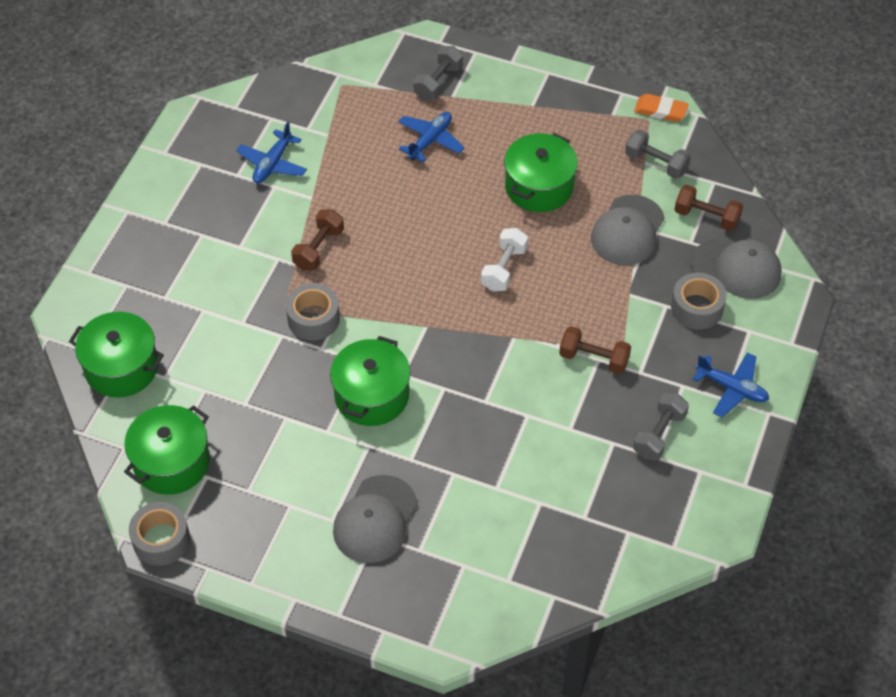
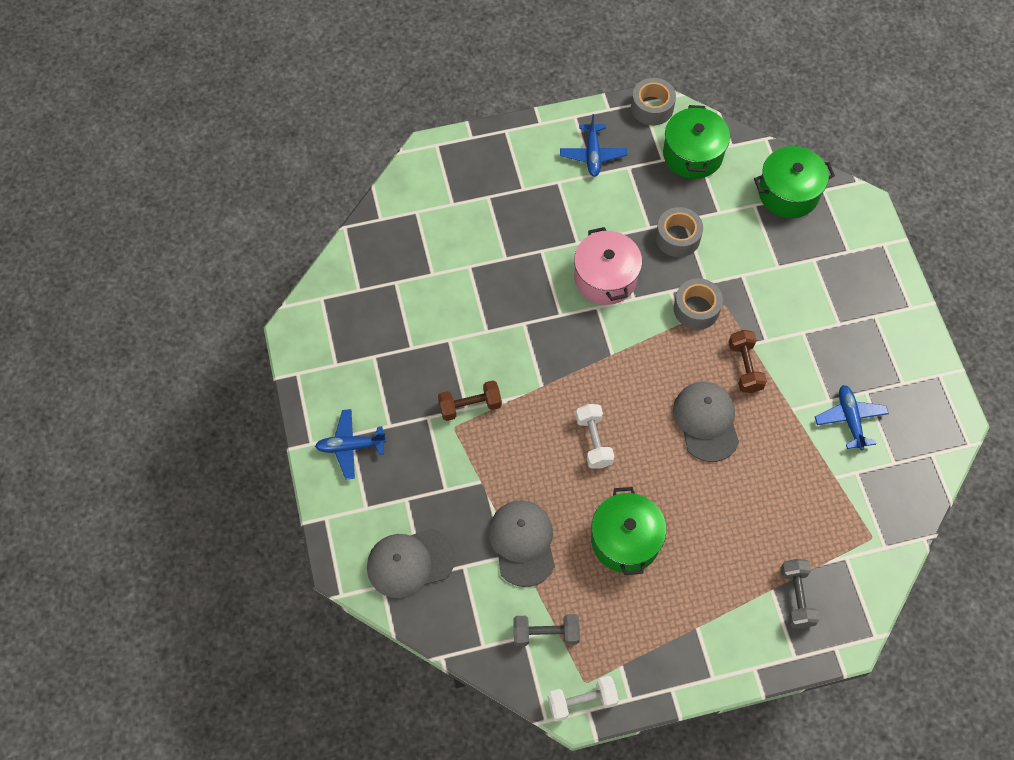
camera: 145 degrees right, 10 degrees up
(371, 395) = (605, 278): green pot -> pink pot
(375, 519) = (531, 198): grey cap -> grey cap (706, 422)
(430, 141) = (750, 527): blue plane -> blue plane (592, 154)
(659, 434) = (382, 374): grey dumbbell -> none
(660, 110) = (582, 701): orange eraser -> white dumbbell
(697, 308) = (420, 502): grey tape -> grey tape (677, 237)
(706, 217) = (466, 602): brown dumbbell -> none

